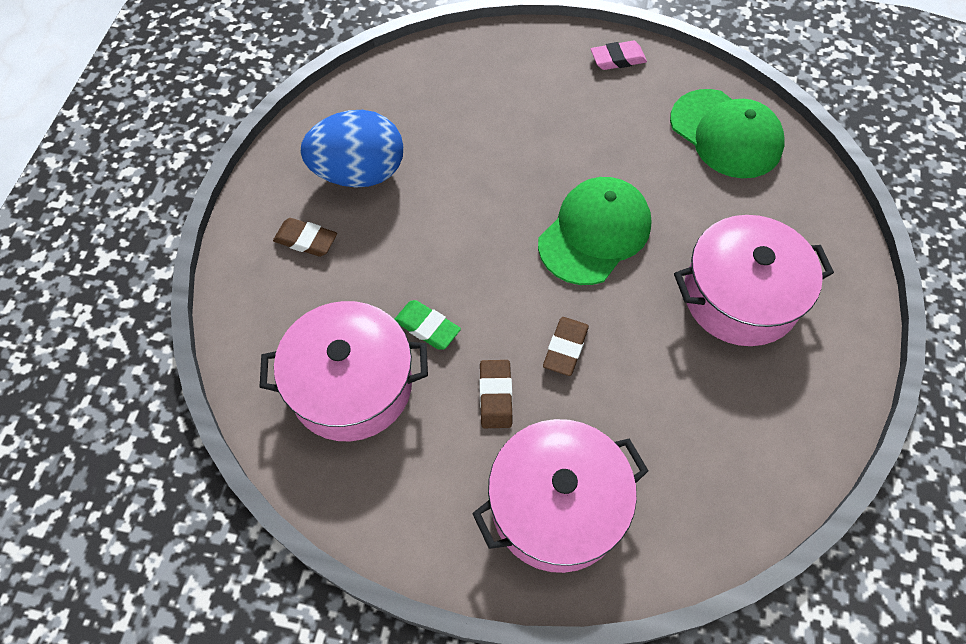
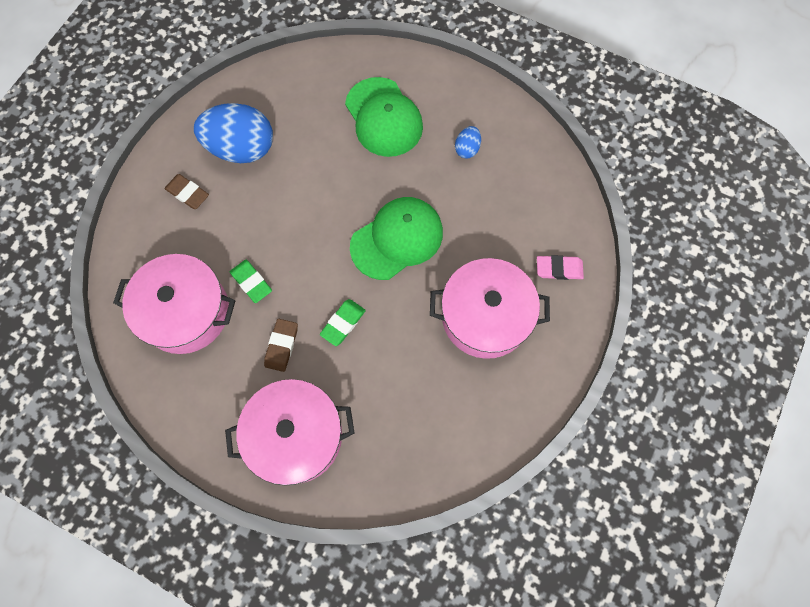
camera: 15 degrees right, 10 degrees up
(565, 348) = (343, 323): brown eraser -> green eraser
(618, 59) = (469, 96): pink eraser -> pink eraser (559, 269)
(638, 115) = (467, 149): none -> blue egg
(726, 134) = (528, 181): green cap -> green cap (383, 117)

